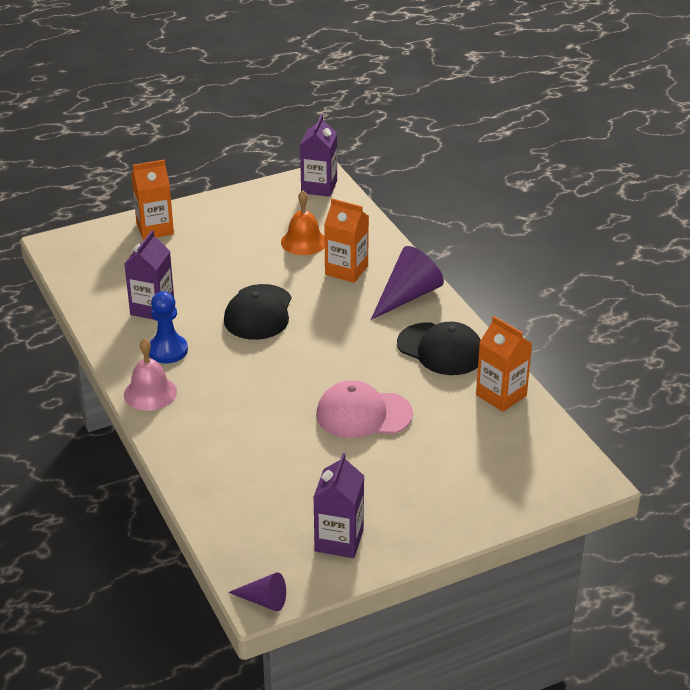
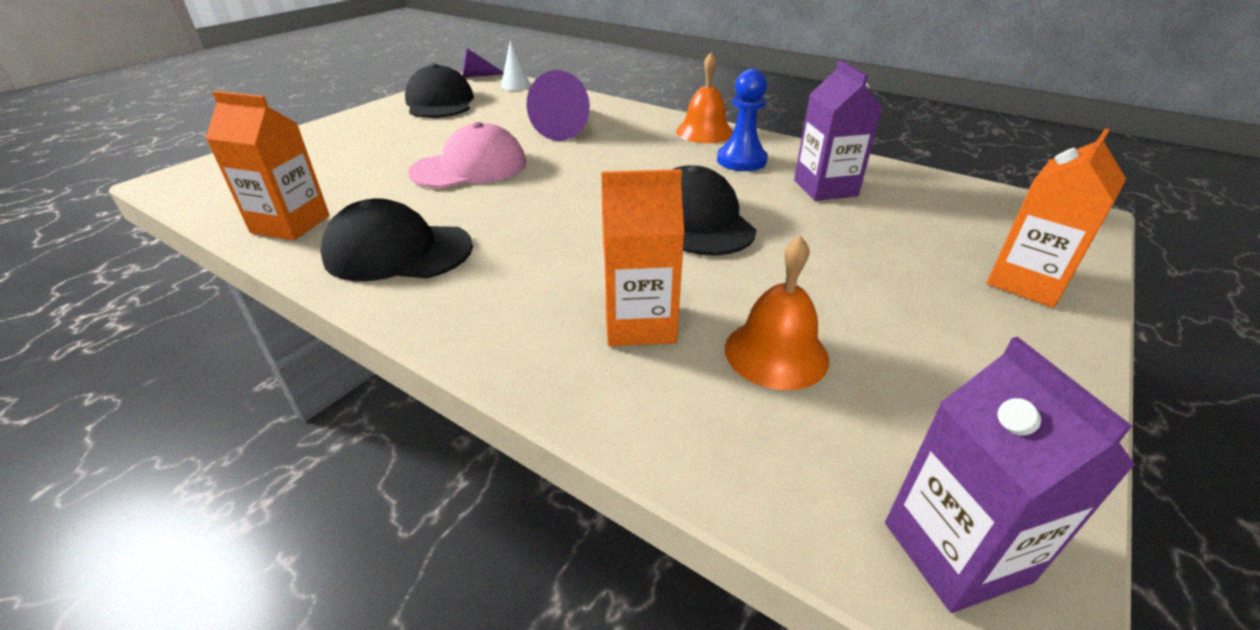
camera: 150 degrees right, 0 degrees up
(150, 393) = (704, 132): pink bell -> orange bell
(238, 552) = (515, 85): none -> white cone
(339, 540) = (440, 102): purple carton -> black cap
(407, 296) = (493, 313): purple cone -> purple cone (568, 127)

